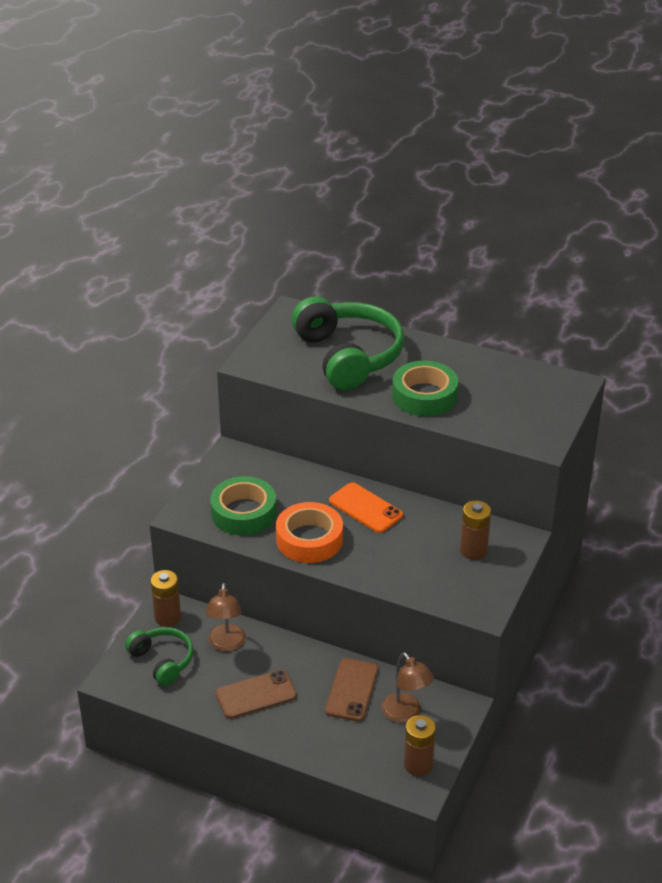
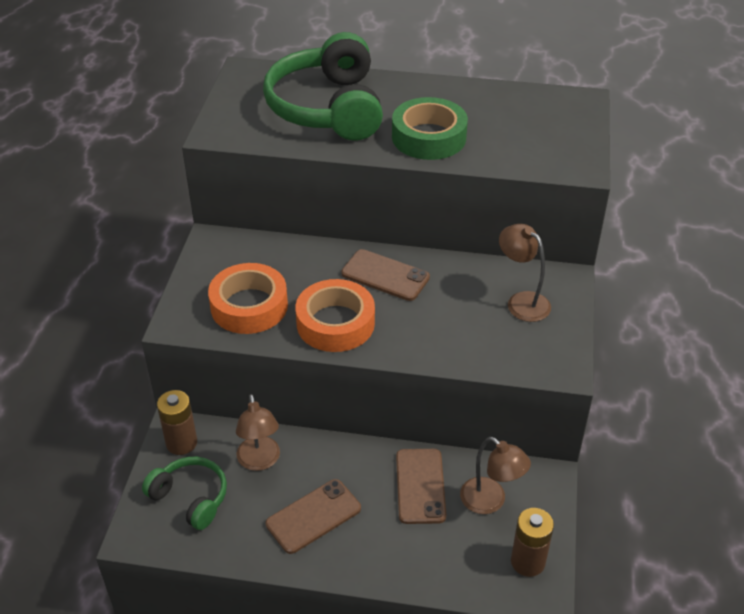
camera: 15 degrees left, 5 degrees up
(243, 513) = (249, 306): green tape -> orange tape
(348, 356) = (327, 108): green headphones -> green headphones turned 150 degrees counterclockwise
(365, 508) = (385, 275): orange phone -> brown phone
(473, 551) = (521, 301): brown battery -> brown lamp

